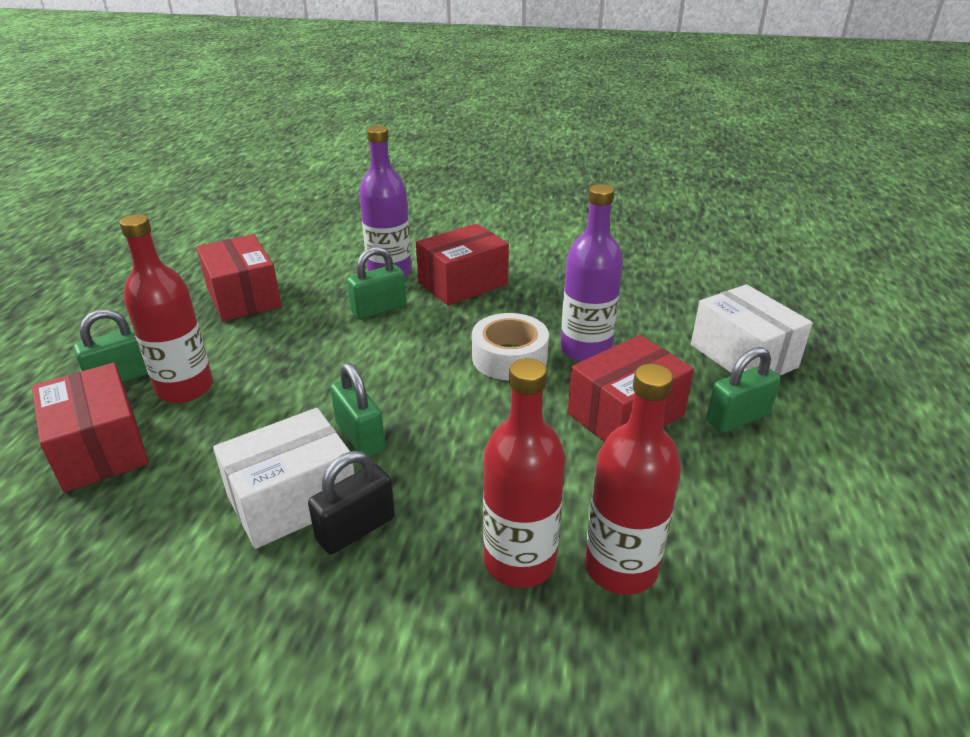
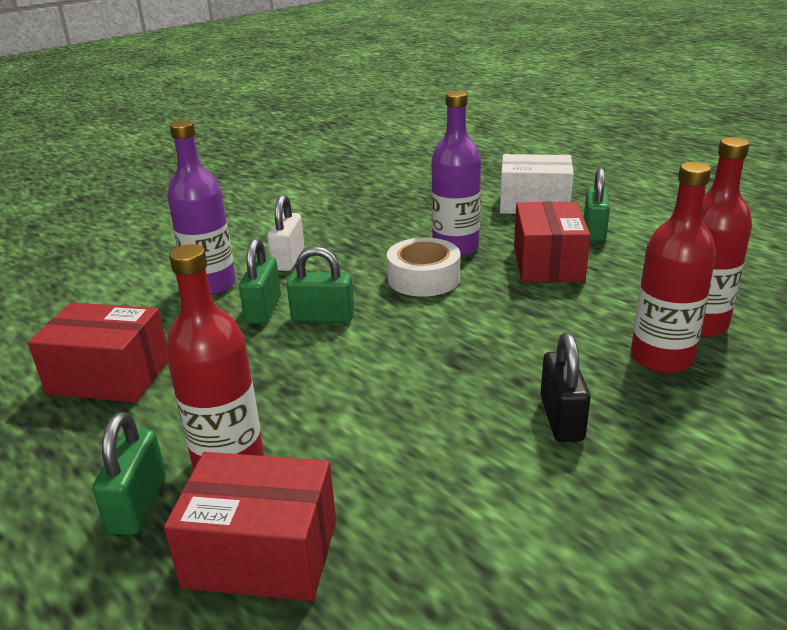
camera: 50 degrees left, 5 degrees down
(292, 499) = (490, 441): white box -> none
(360, 436) = (442, 379): green padlock -> green padlock (323, 317)
(463, 283) = (288, 259): red box -> white padlock

